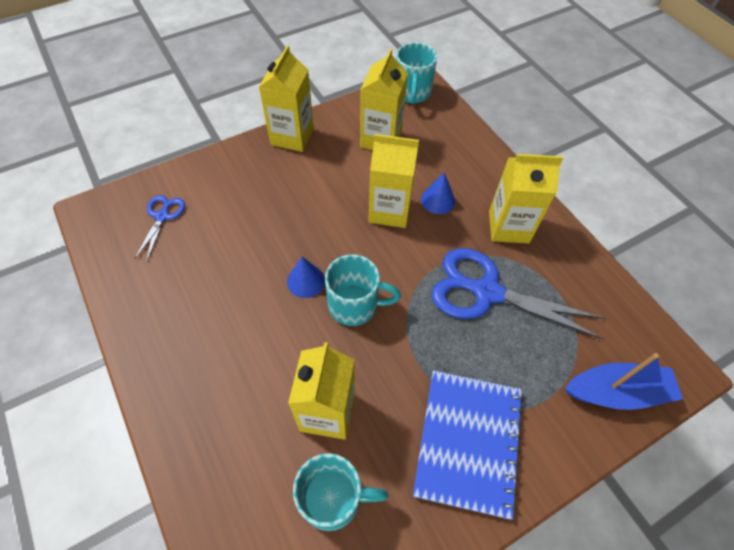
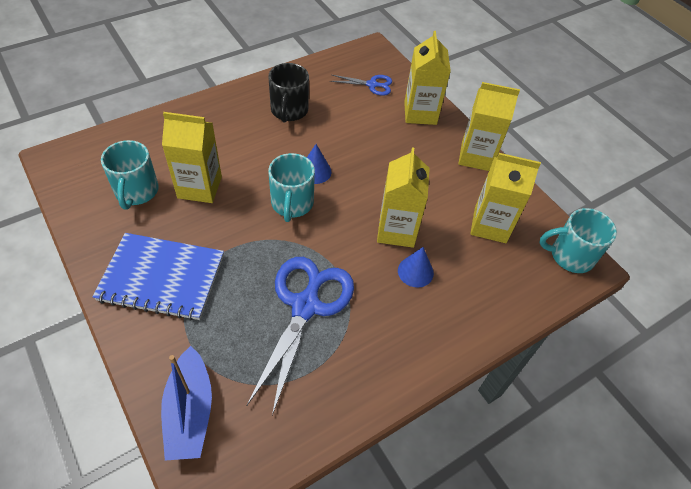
camera: 85 degrees right, 5 degrees down
(196, 309) = (289, 111): none -> black mug
(508, 227) = (388, 335): yellow carton -> yellow carton (420, 113)

